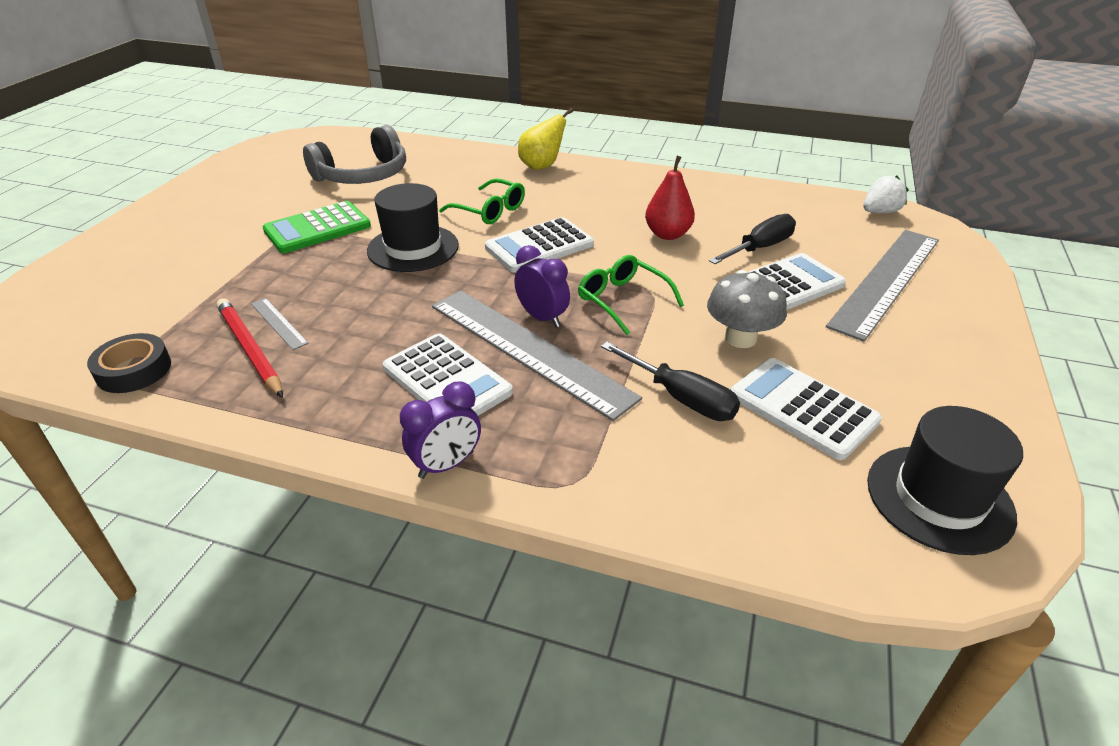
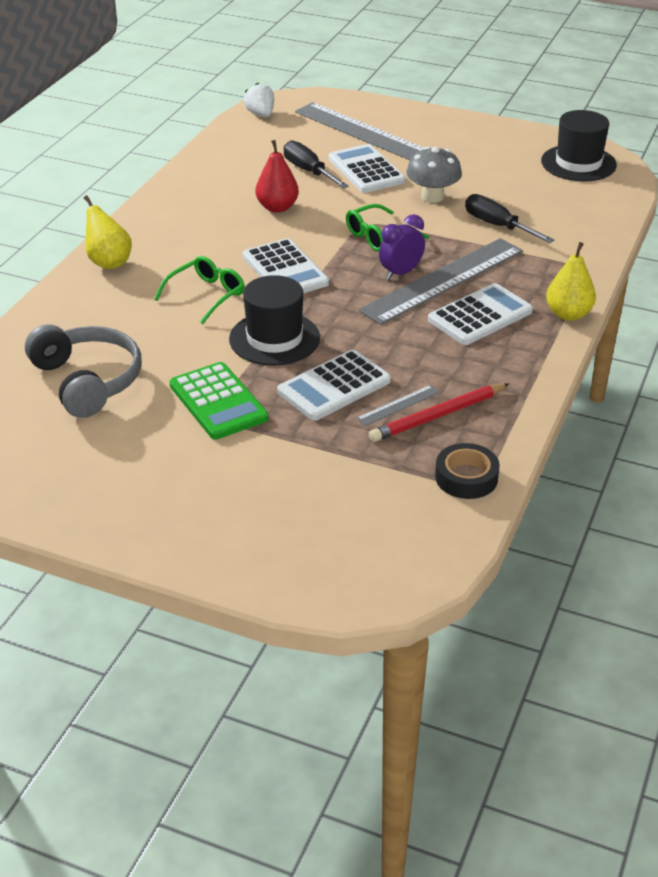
camera: 85 degrees left, 0 degrees up
(446, 465) = (568, 314): purple clock -> yellow pear
(680, 398) = (498, 226): black screwdriver -> black screwdriver turned 90 degrees counterclockwise
(802, 408) = (507, 187): white calculator -> white calculator (334, 386)

